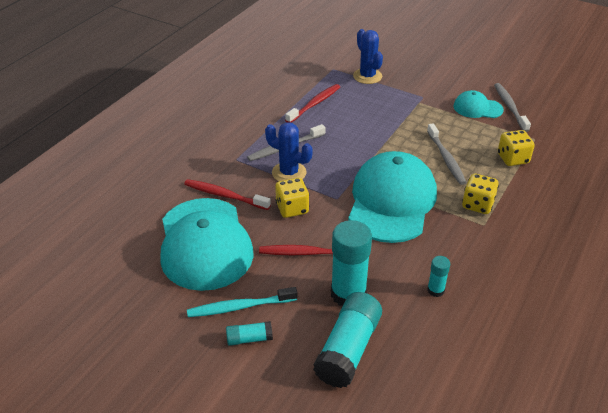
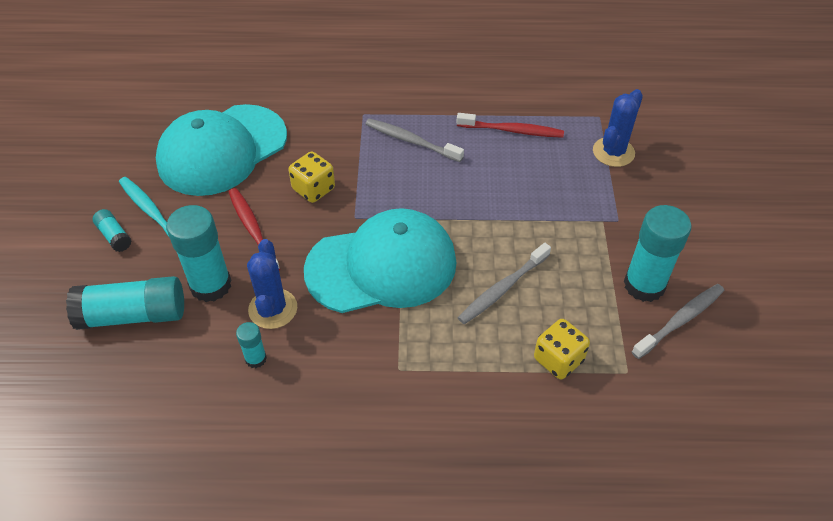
camera: 60 degrees right, 10 degrees up
(224, 195) = (300, 131): red toothbrush -> none
(289, 173) = (370, 162): blue cactus -> blue cactus (273, 309)
(477, 108) = (644, 285): turquoise cap -> turquoise glue stick
(477, 205) = (432, 351): yellow dice -> none

